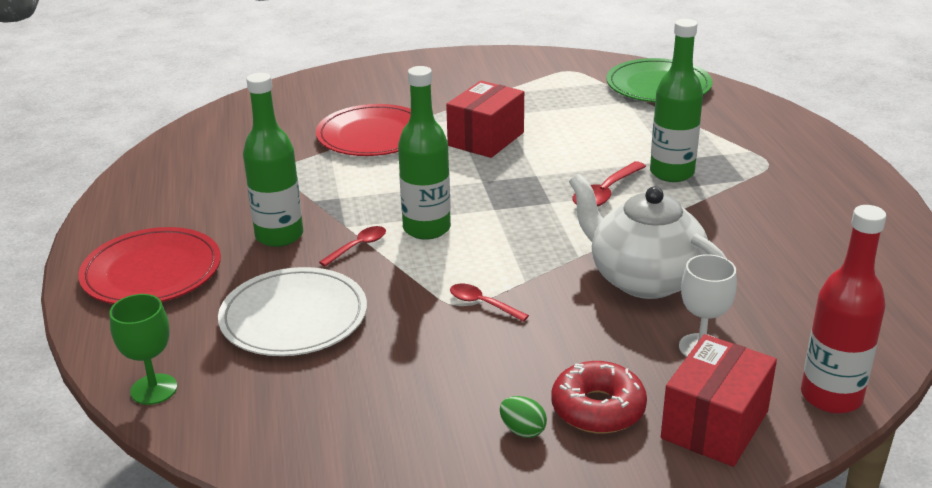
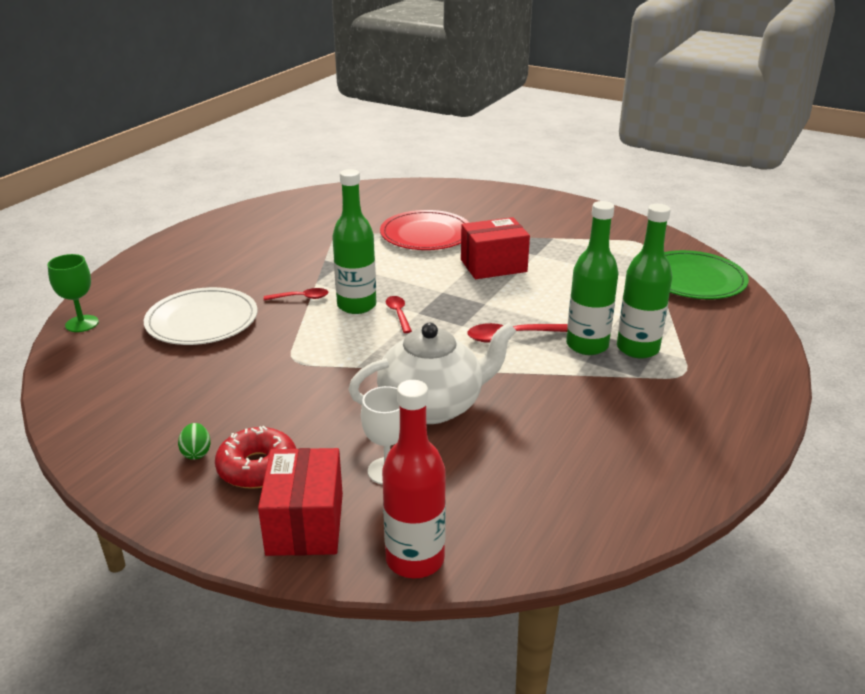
camera: 40 degrees right, 0 degrees up
(152, 271) = (182, 262): red plate -> none
(279, 236) = (272, 272): green bottle -> green bottle (637, 348)
(482, 304) = (307, 367): red spoon -> red spoon (398, 314)
(643, 279) = (432, 406): white teapot -> white teapot turned 75 degrees clockwise
(714, 425) = (305, 523): red box -> red box turned 75 degrees counterclockwise

